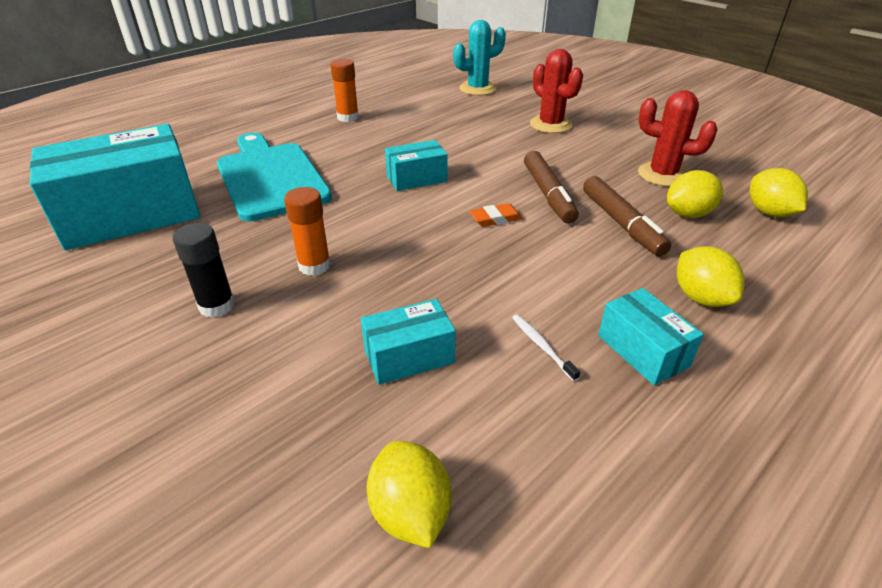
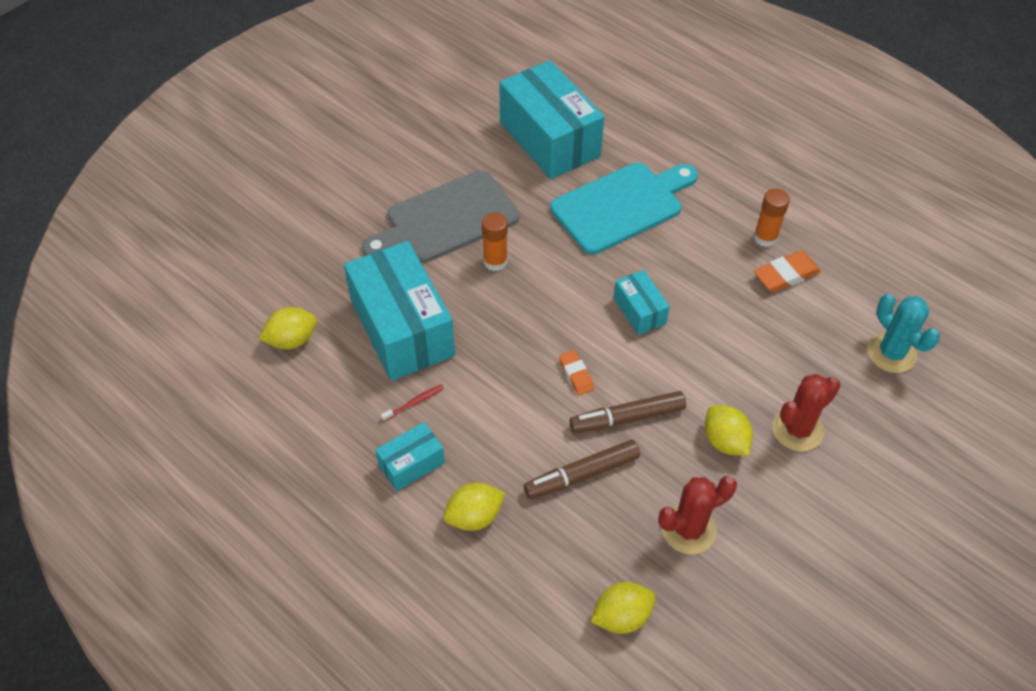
camera: 85 degrees right, 15 degrees up
(217, 306) = (446, 220): black glue stick -> grey cutting board
(392, 114) = (786, 275): none -> orange eraser
(409, 356) = (402, 328): turquoise box -> turquoise box, size x2.09
(542, 346) = (414, 403): white toothbrush -> red toothbrush
(662, 175) = (688, 529): red cactus -> red cactus turned 45 degrees clockwise
(688, 214) = (607, 537): yellow lemon -> yellow lemon (725, 441)

